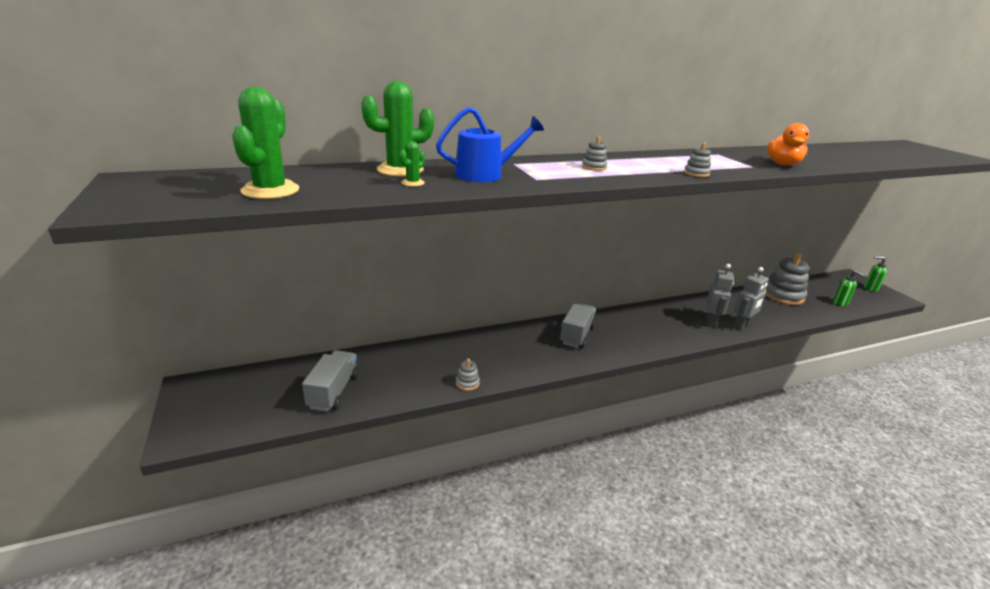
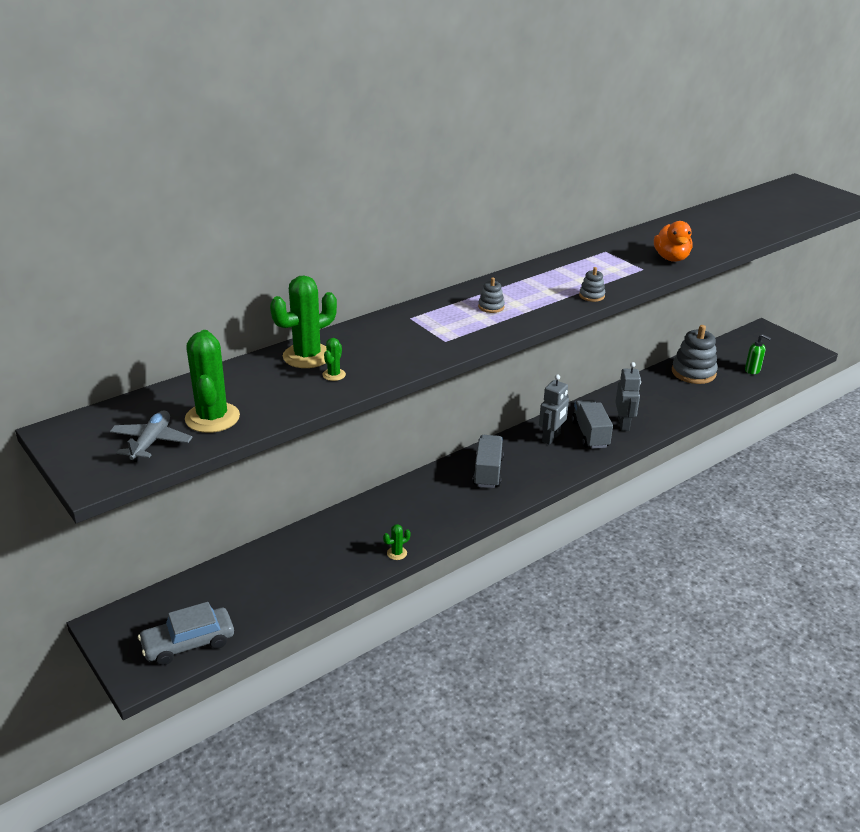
camera: 15 degrees left, 5 degrees up
(194, 196) = (151, 442): none -> grey plane
(242, 418) = (188, 643): none -> grey car
(333, 391) = (263, 594): grey truck -> grey truck (590, 434)
(467, 383) = (397, 553): grey stacking toy -> green cactus
(485, 174) = (394, 344): blue watering can -> none
(742, 325) = (655, 422): grey robot -> grey robot (551, 438)
(870, 288) = (783, 343): green soap dispenser -> none

